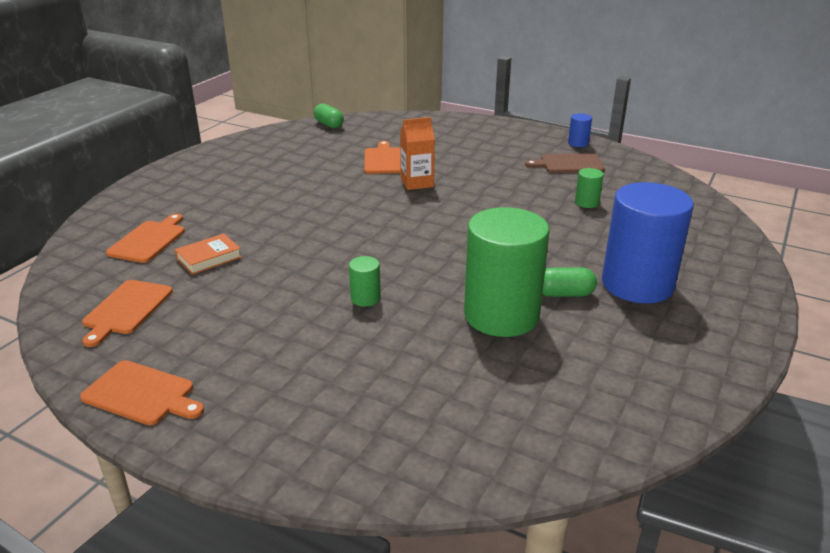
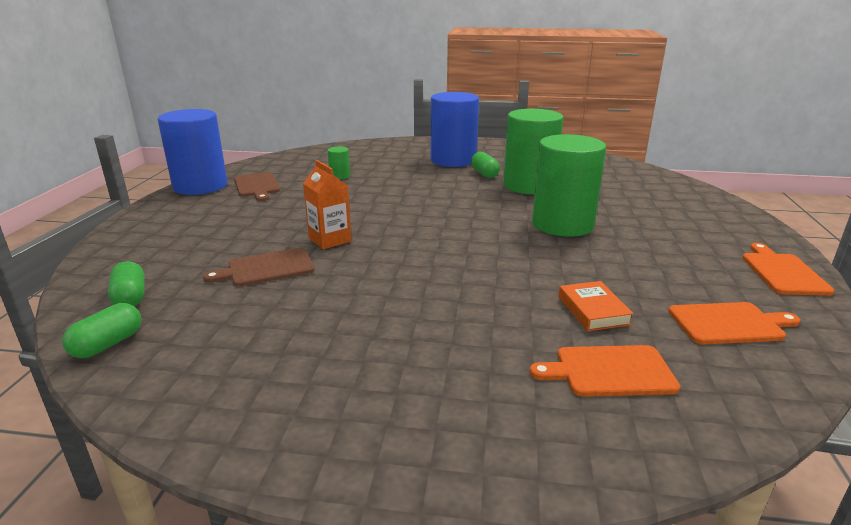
camera: 110 degrees left, 5 degrees down
(209, 258) = (593, 310): orange book -> orange book turned 45 degrees clockwise
(365, 298) = (562, 224): green cylinder -> green cylinder, size x2.43
(376, 127) = (130, 297): none -> green capsule
(384, 160) = (267, 268): orange cutting board -> brown cutting board
(578, 143) = (200, 186): blue cylinder -> blue cylinder, size x2.43

